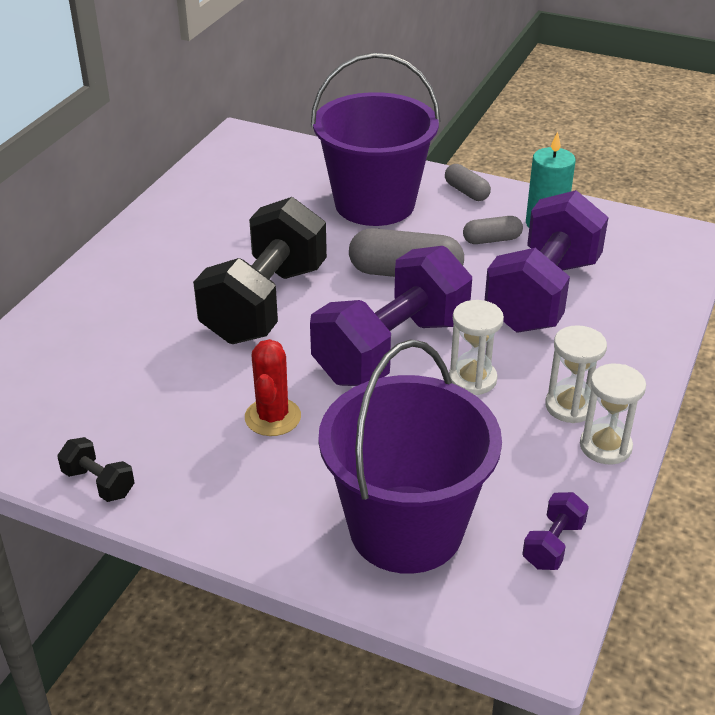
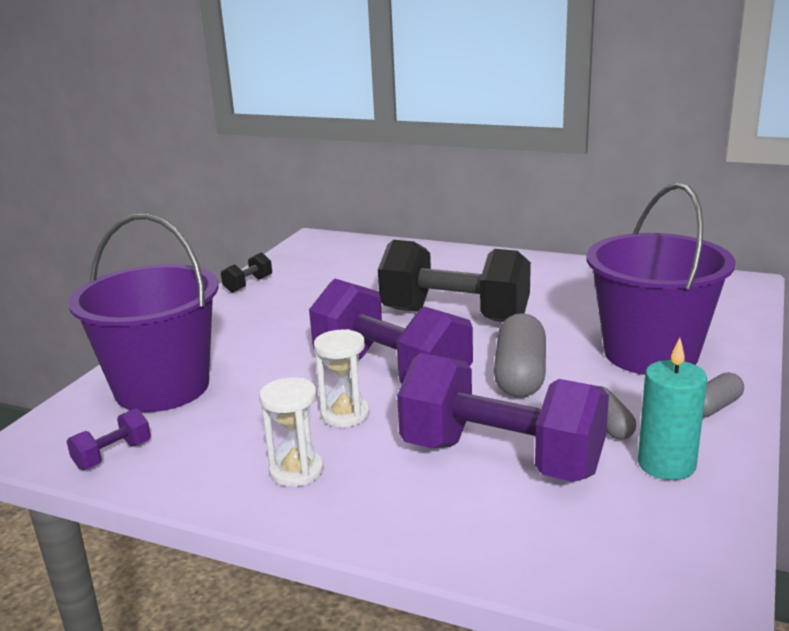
camera: 90 degrees right, 15 degrees down
(273, 417) = (304, 330): red cactus -> none
(553, 544) = (113, 455): purple dumbbell -> purple dumbbell turned 75 degrees counterclockwise
(605, 446) = (229, 491): white hourglass -> none

